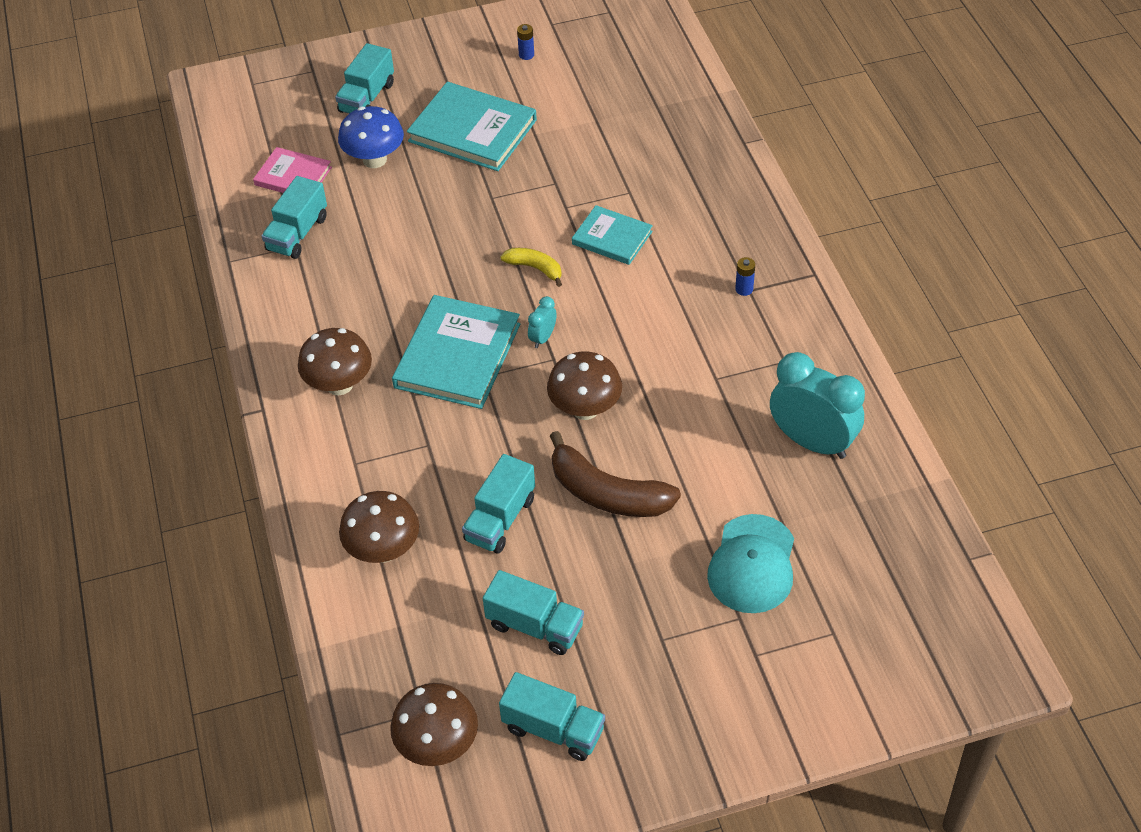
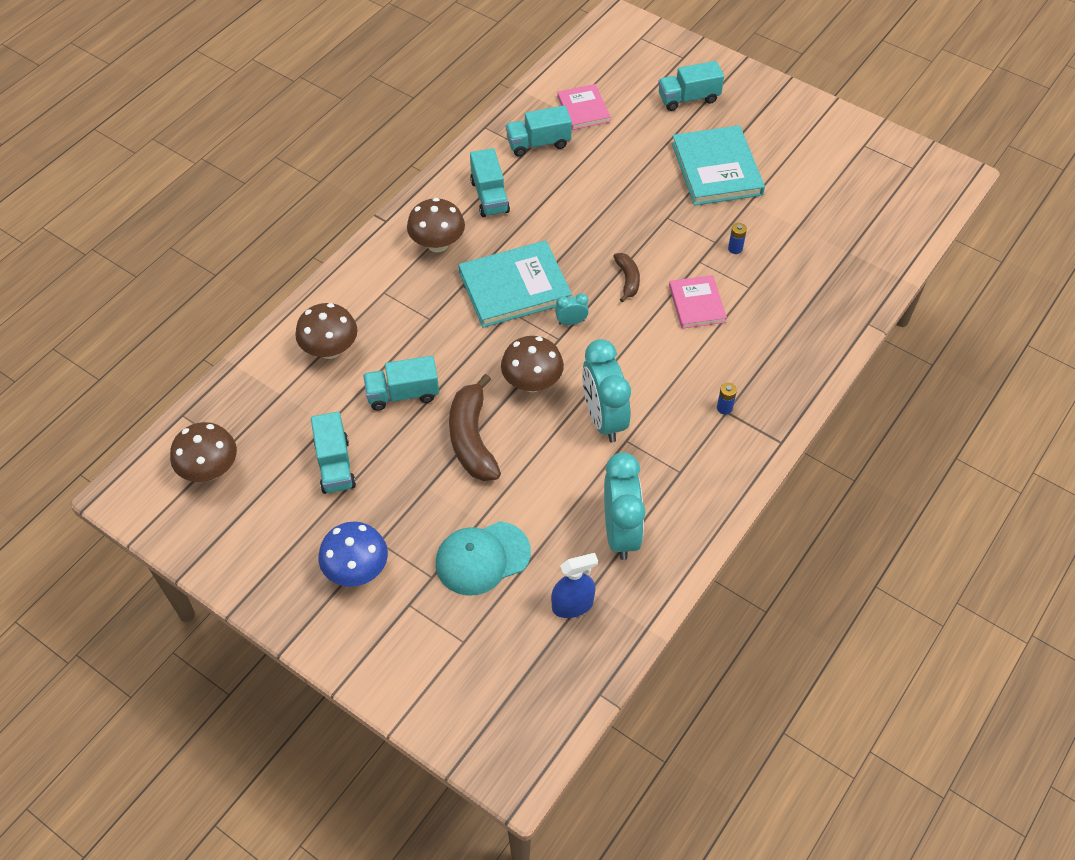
camera: 50 degrees right, 5 degrees up
(374, 159) = (638, 138): blue mushroom -> blue mushroom (357, 570)
(526, 55) = (818, 151): blue battery -> blue battery (735, 248)
(535, 268) = (628, 280): yellow banana -> brown banana
(553, 729) = (265, 524): turquoise truck -> turquoise truck (489, 196)
(612, 238) = (697, 304): turquoise book -> pink book
(677, 380) = (604, 419): none -> turquoise clock
(860, 524) = (572, 605): none -> blue spray bottle

